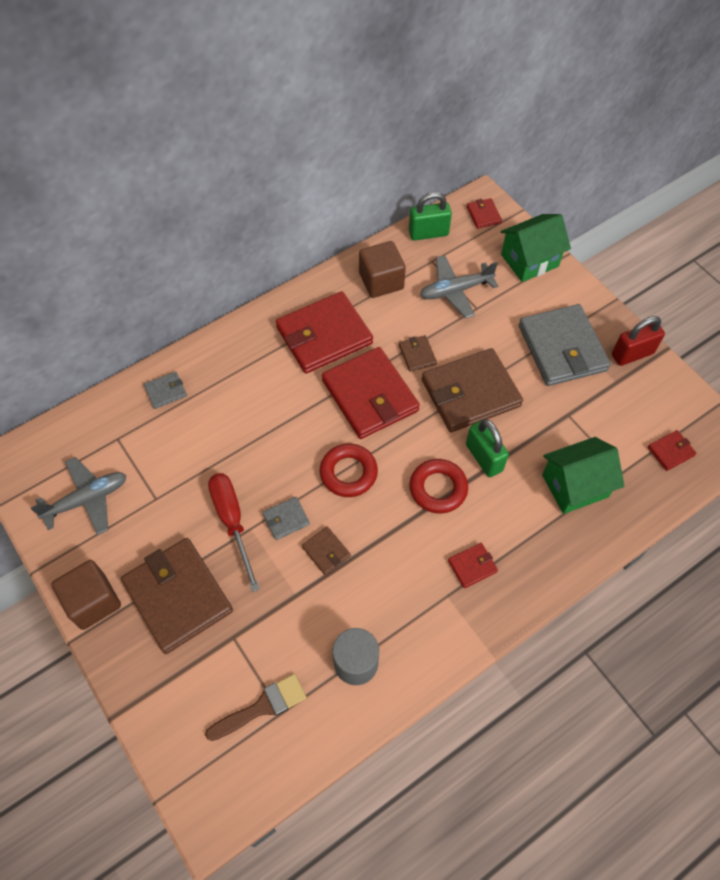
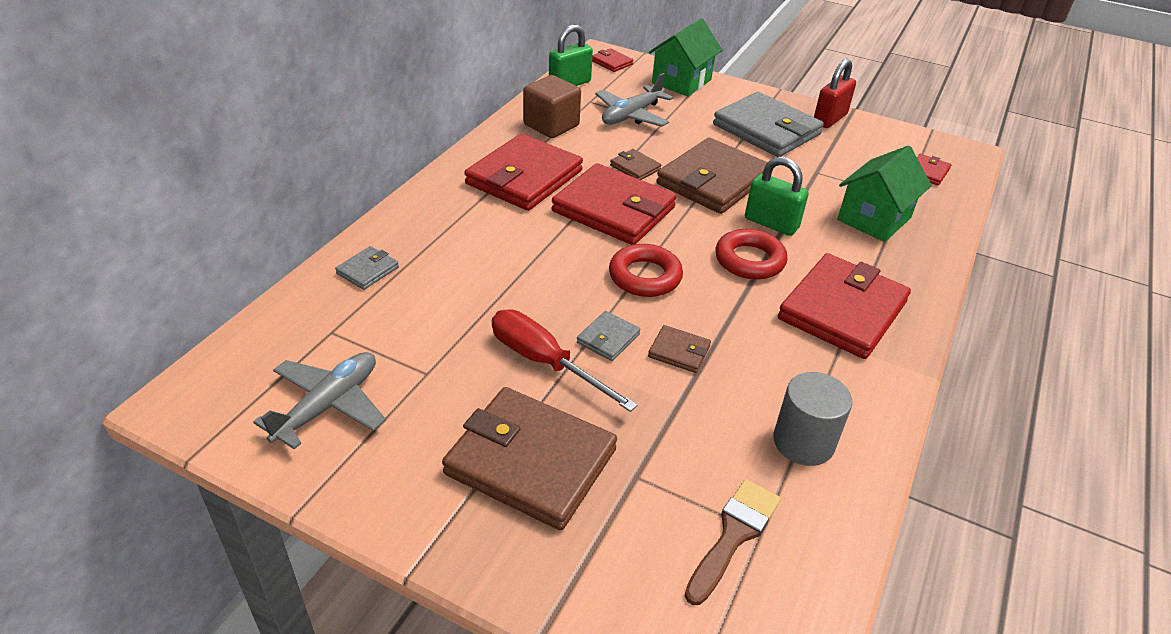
camera: 30 degrees left, 20 degrees down
(93, 601) = (412, 514): brown cube -> none
(472, 566) = (842, 310): red wallet -> red wallet, size x2.28

